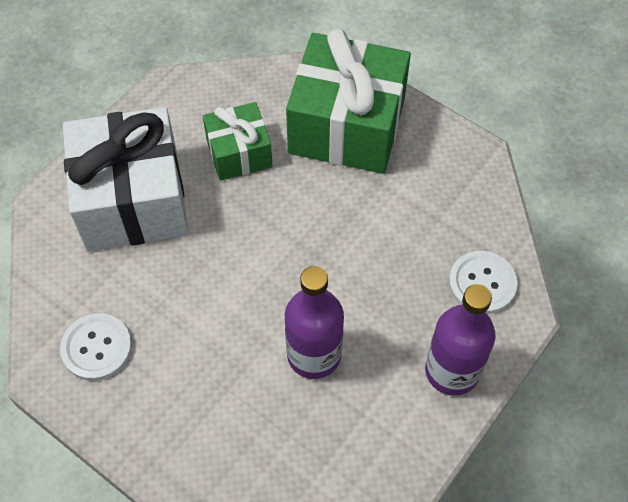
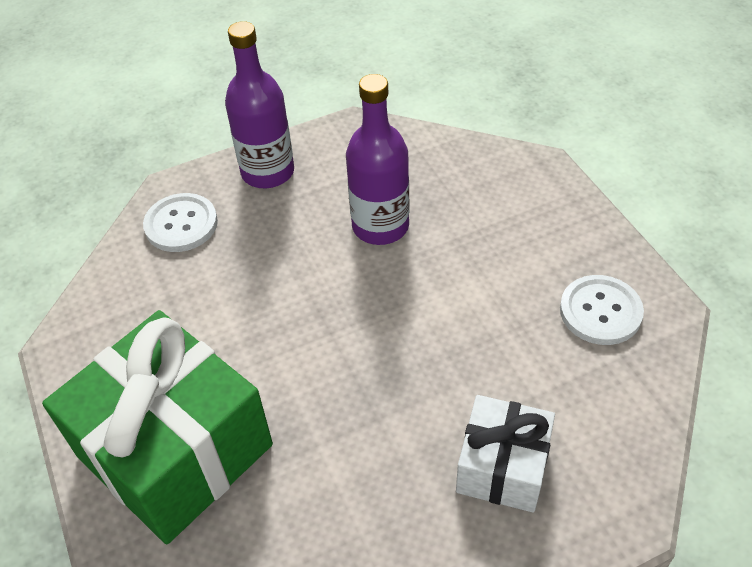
camera: 150 degrees left, 10 degrees down
(133, 200) = (502, 467): white gift -> white gift, size x0.55
(239, 153) = (333, 474): green gift -> none

